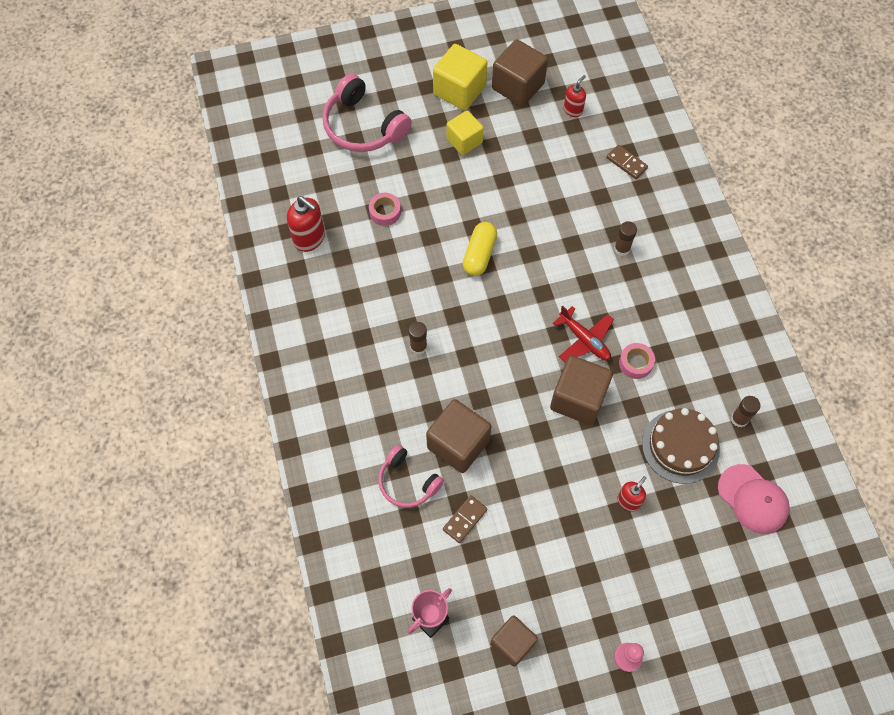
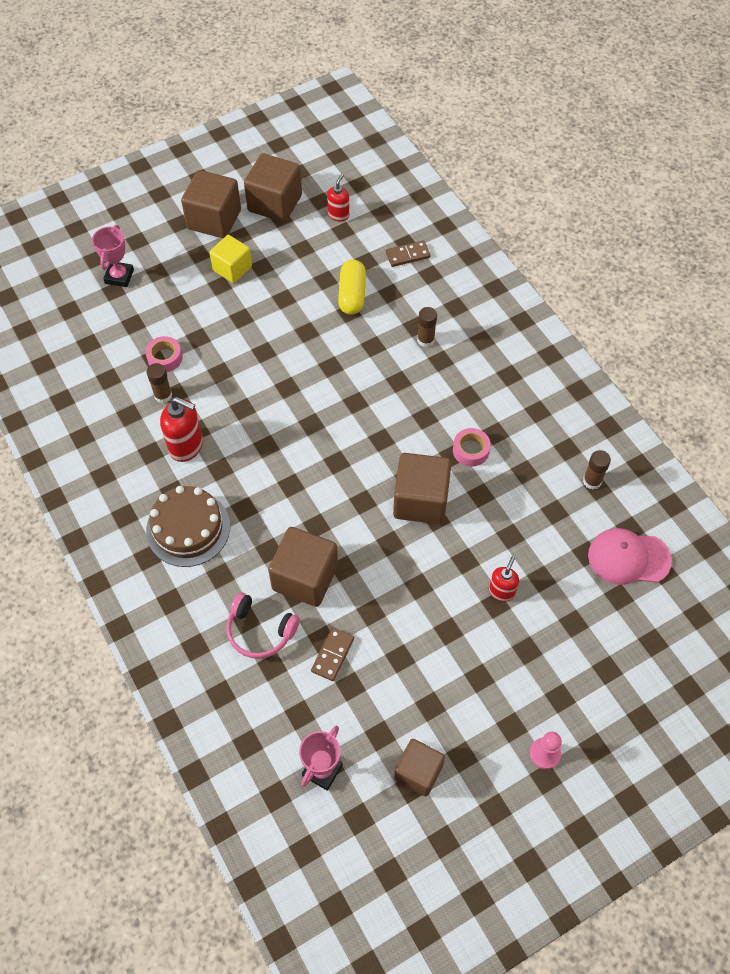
camera: 15 degrees left, 5 degrees down
(309, 238) = (88, 403): red soap dispenser -> red soap dispenser (186, 446)
(363, 126) = (119, 276): pink headphones -> pink trophy
(418, 347) = (236, 487): brown glue stick -> brown glue stick (163, 395)
(459, 90) = (214, 219): yellow cube -> brown cube
(479, 254) = (278, 379): yellow capsule -> yellow capsule (352, 295)
(584, 340) = (411, 439): red plane -> none
(626, 163) = (407, 255): brown domino -> brown domino turned 45 degrees counterclockwise
(680, 446) = (540, 523): brown cake -> brown cake (188, 528)
(753, 499) = (628, 558): pink cap -> pink cap turned 150 degrees clockwise

